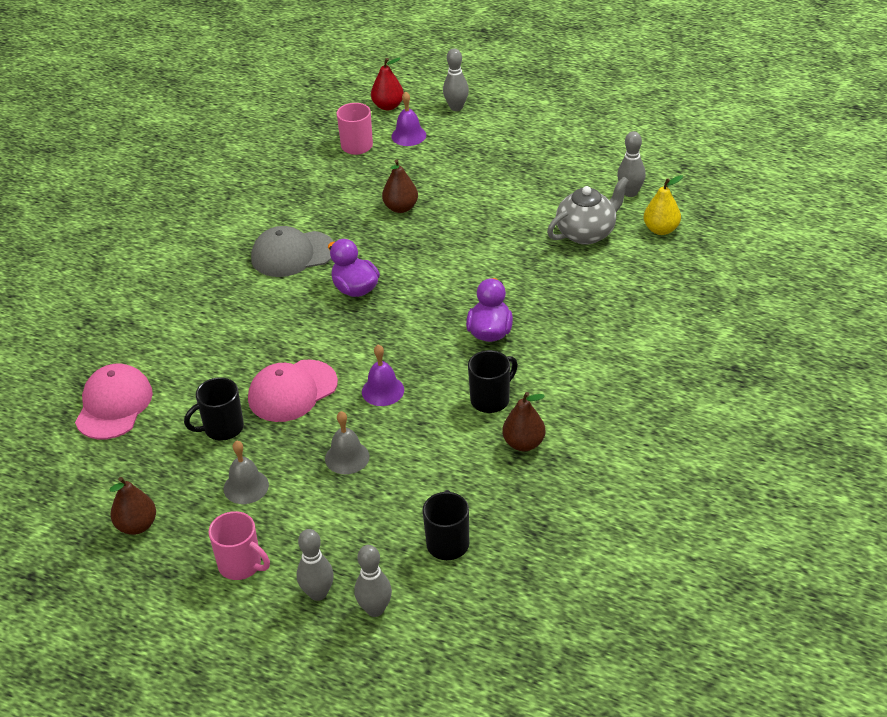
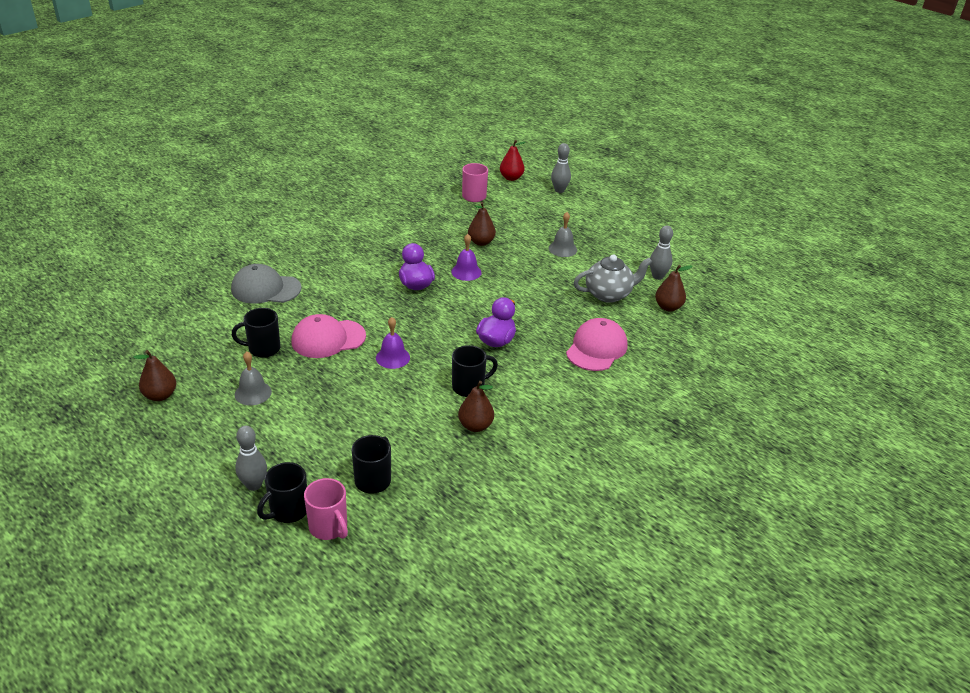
camera: 15 degrees right, 5 degrees down
(114, 405) = (201, 312): pink cap -> pink cap (596, 348)
(241, 565) = (213, 446): pink mug -> pink mug (329, 527)
(292, 254) = (386, 251): grey cap -> grey cap (265, 289)
(347, 457) = (337, 395): grey bell -> grey bell (562, 249)
(375, 609) = (288, 511): grey bowling pin -> black mug
(408, 135) = (514, 199): purple bell -> purple bell (466, 272)
(661, 229) = (668, 307): yellow pear -> brown pear

